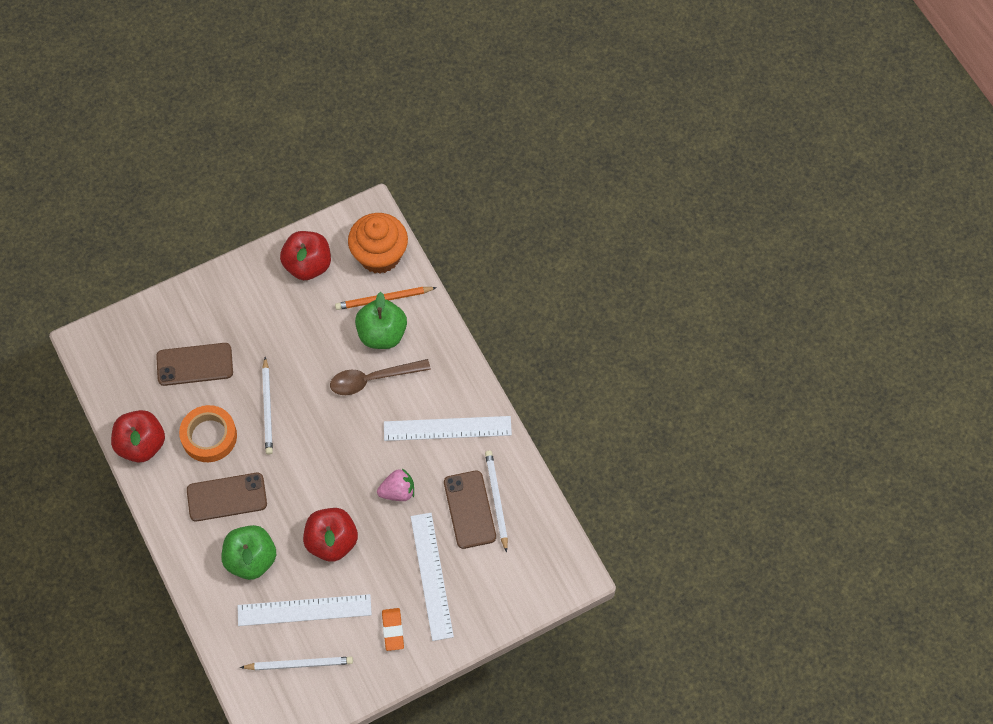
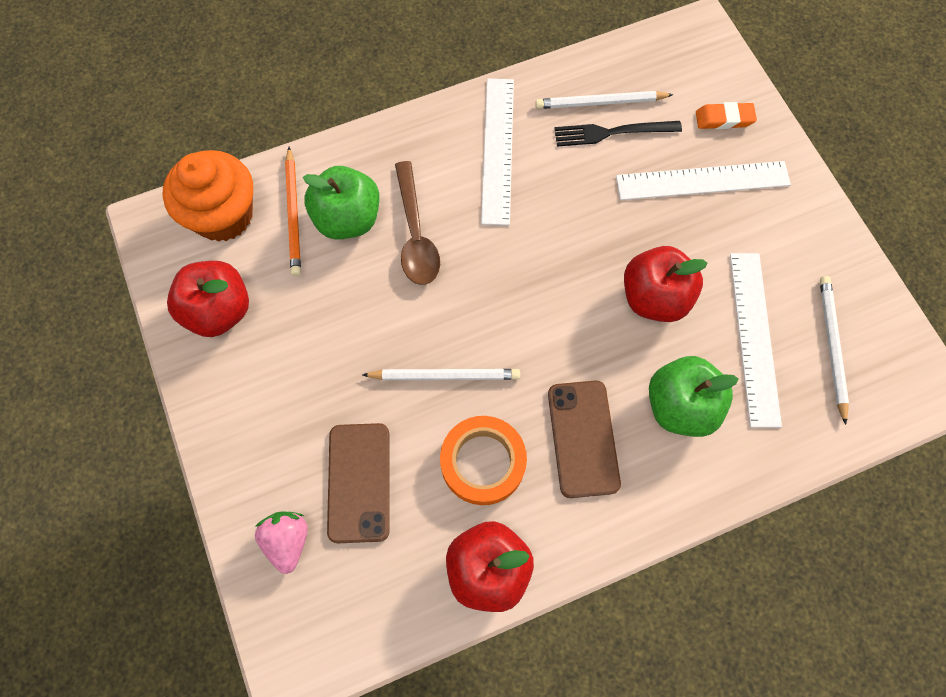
camera: 85 degrees left, 5 degrees up
(393, 630) = (778, 229): orange eraser -> orange eraser (724, 119)
(398, 491) = (584, 213): pink strawberry -> pink strawberry (287, 541)
(469, 509) = (612, 132): brown phone -> black fork

